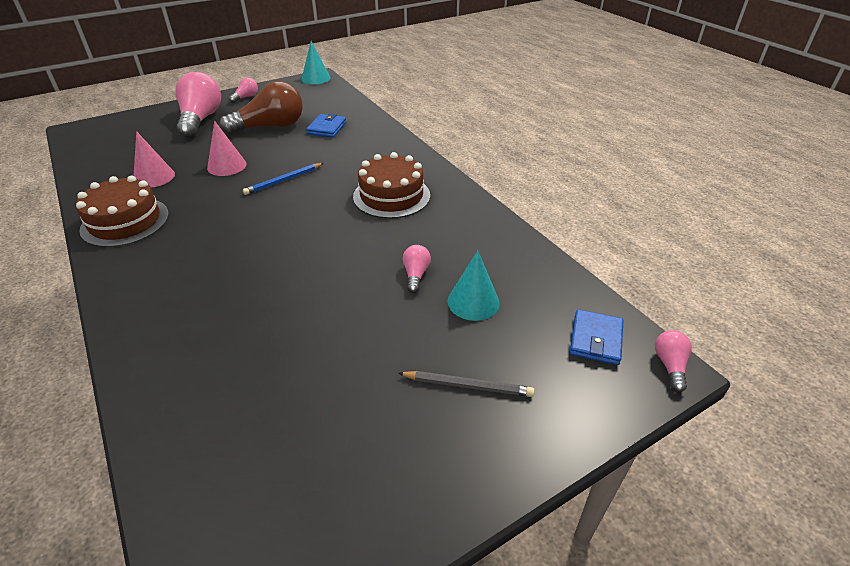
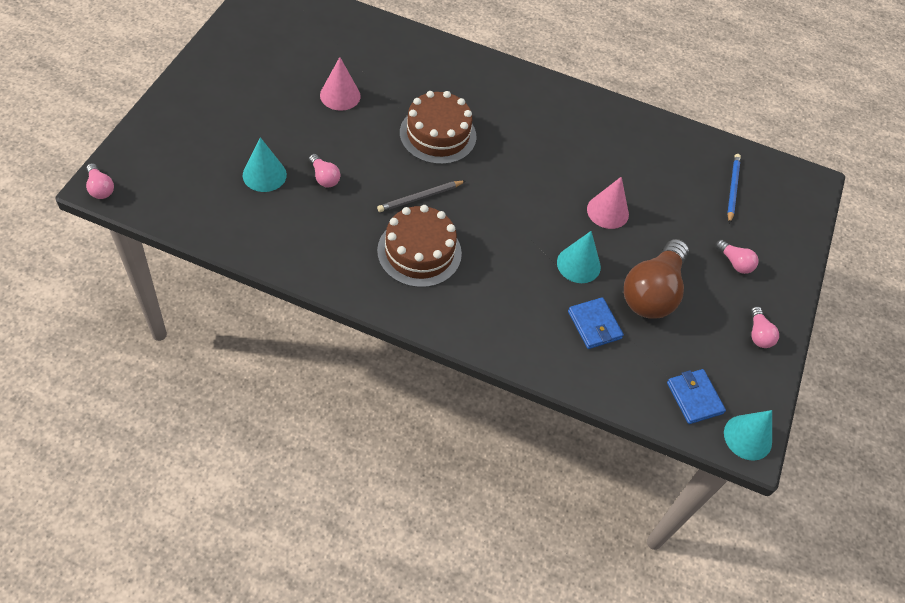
camera: 135 degrees right, 15 degrees up
(125, 222) = (589, 117): brown cake -> brown cake (438, 134)
(154, 177) = (644, 166): pink cone -> pink cone (340, 95)
(200, 120) = (735, 262): pink light bulb -> pink light bulb, size x0.45
(284, 180) = (534, 220): blue pencil -> blue pencil (732, 189)
(292, 151) = (578, 264): none -> turquoise cone
(467, 385) = (230, 117): grey pencil -> grey pencil (420, 198)
(595, 339) = (159, 185): blue wallet -> blue wallet (694, 398)

